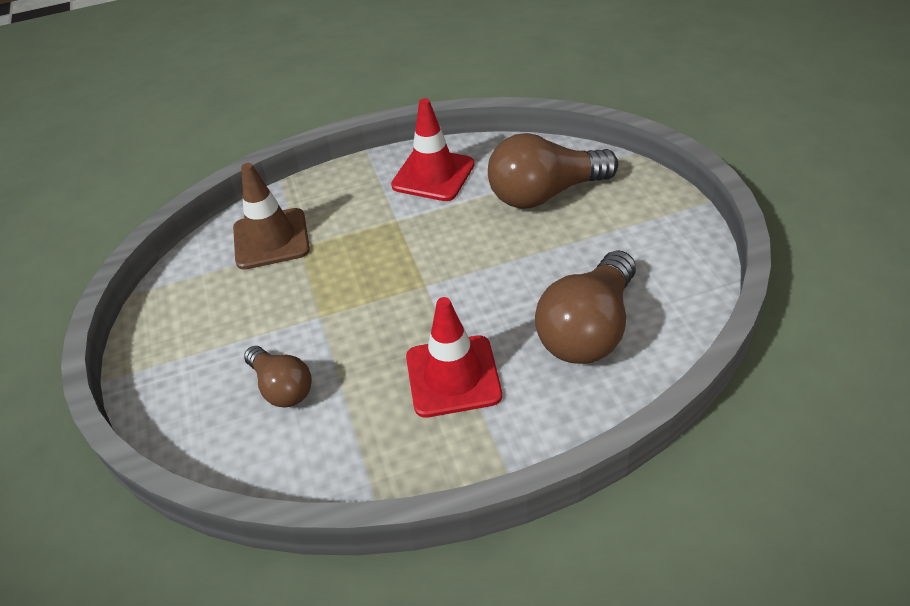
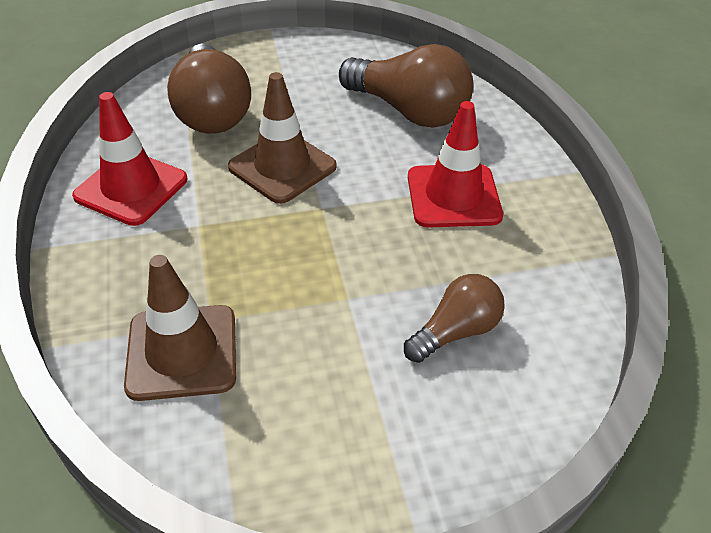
camera: 90 degrees left, 0 degrees up
(475, 251) = (282, 167): none -> brown traffic cone

